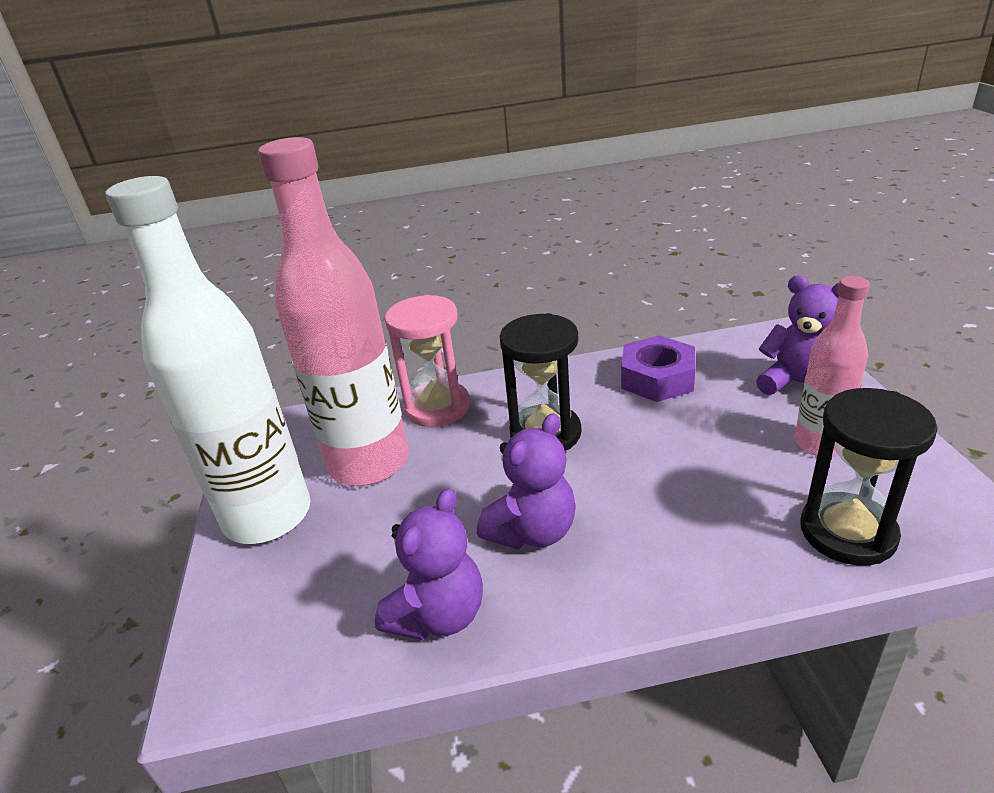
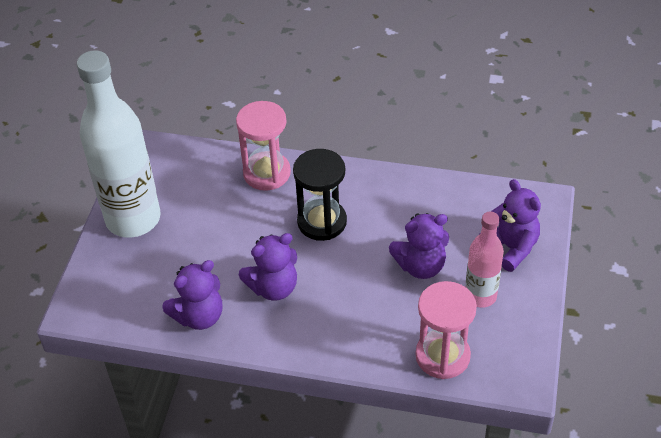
camera: 20 degrees right, 15 degrees up
(369, 462) = (205, 202): pink bottle -> none
(657, 378) = (423, 205): purple nut -> none
(712, 437) = (420, 266): none -> purple teddy bear
(847, 532) = (442, 356): black hourglass -> pink hourglass

